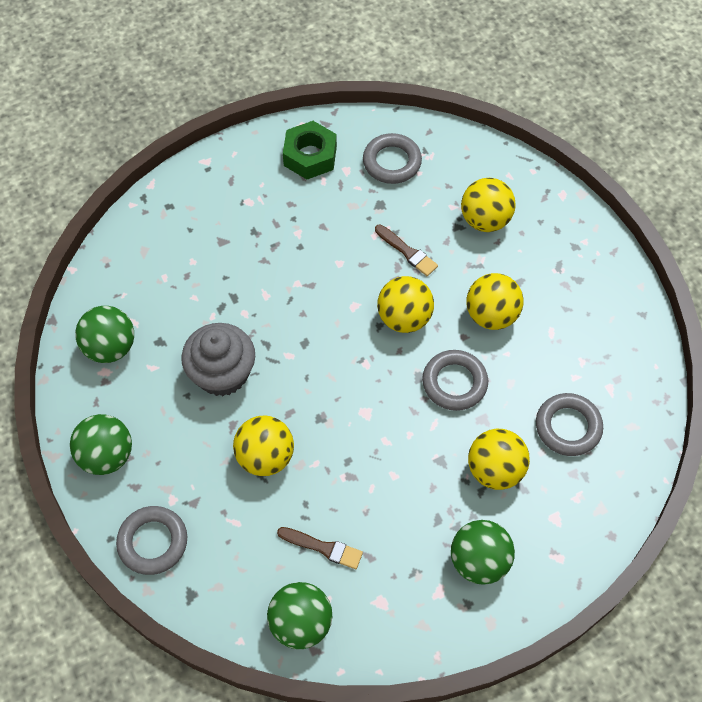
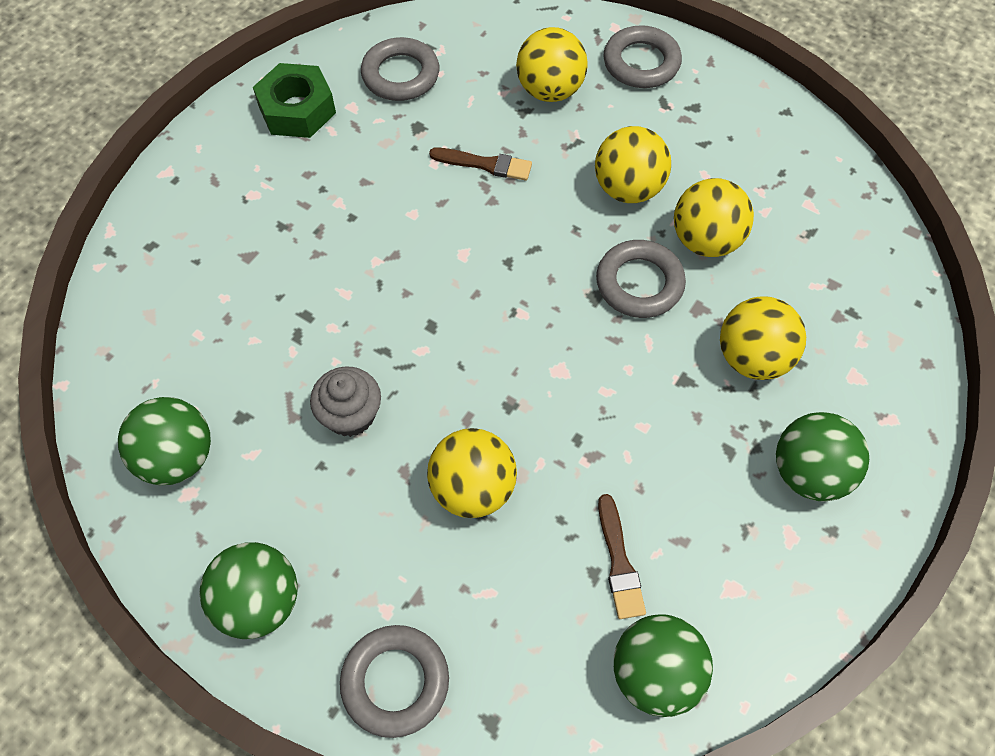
camera: 30 degrees left, 0 degrees up
(222, 373) = (350, 414): grey cupcake -> grey cupcake, size x0.66
(323, 548) = (619, 562): brown brush -> brown brush turned 90 degrees clockwise
(404, 318) = (532, 239): yellow ball -> yellow ball (706, 240)
(568, 427) = (796, 268): grey ring -> grey ring (641, 63)

